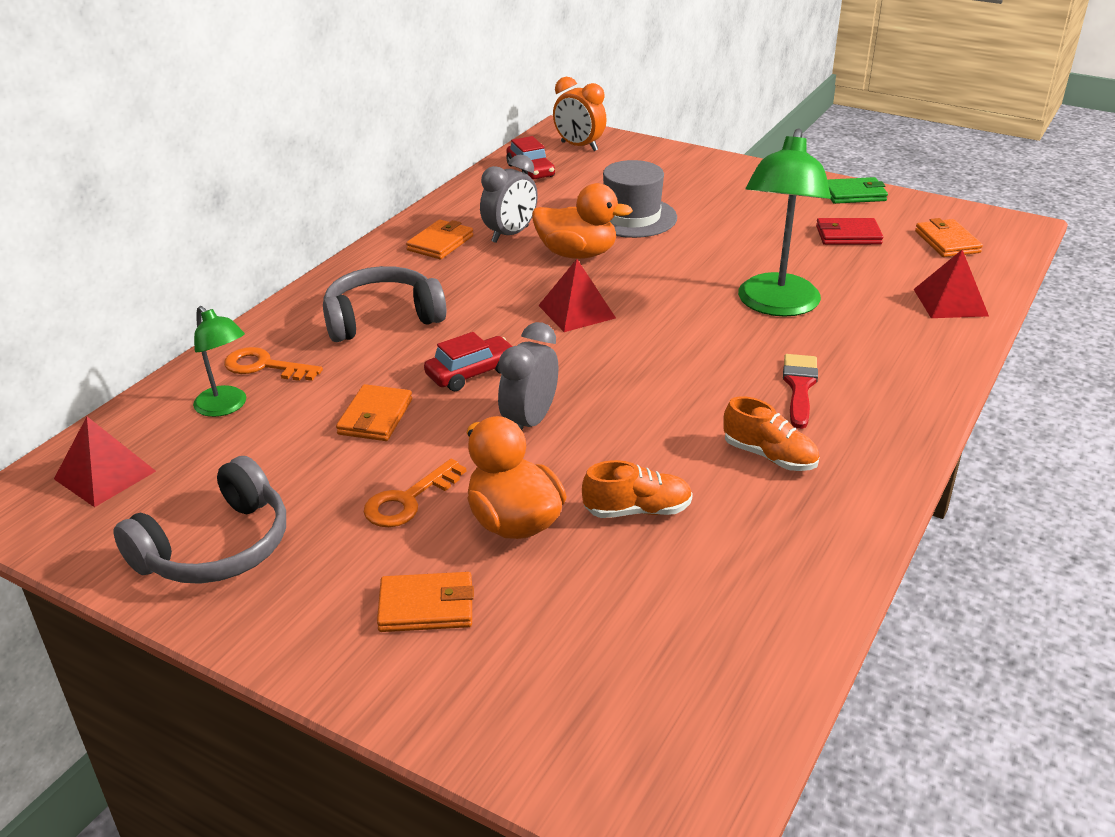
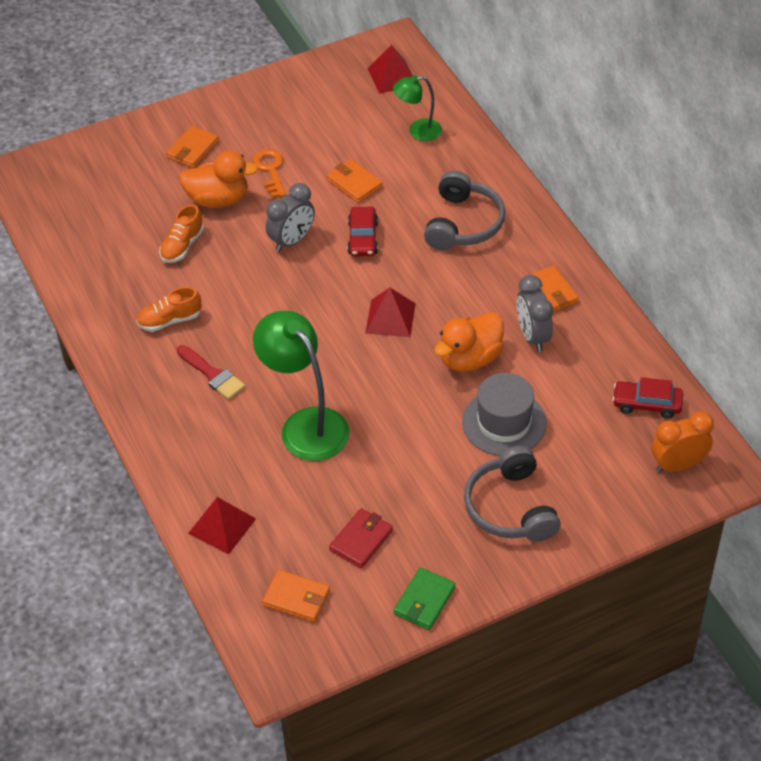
camera: 125 degrees right, 15 degrees up
(216, 547) = (297, 99): grey headphones -> grey headphones (510, 507)
(264, 366) = (449, 157): orange key -> none
(529, 422) = (292, 241): grey clock -> grey clock turned 75 degrees clockwise

